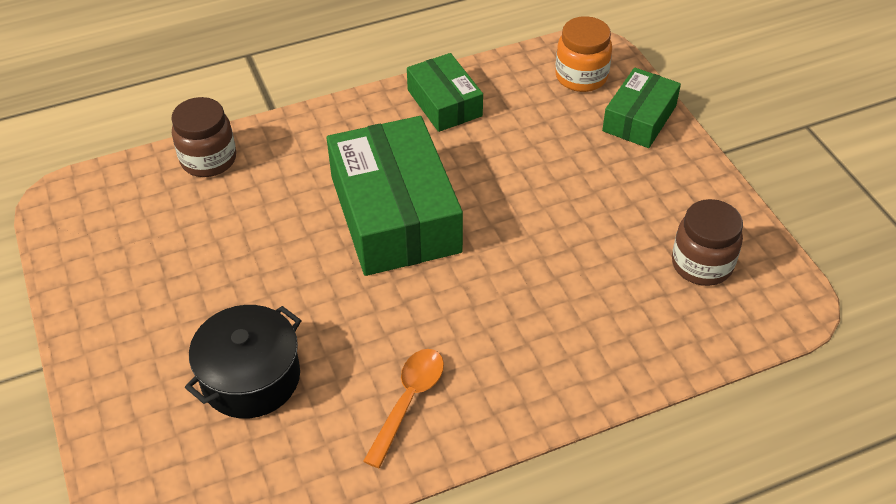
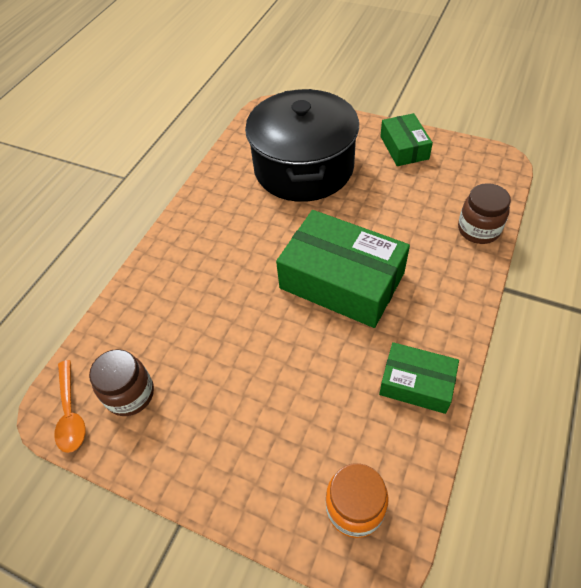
camera: 140 degrees right, 5 degrees up
(251, 378) = (303, 168): black pot -> black pot, size x1.80
(408, 401) = (226, 207): orange spoon -> orange spoon (70, 413)
(639, 118) = (268, 499): green box -> green box (404, 147)

